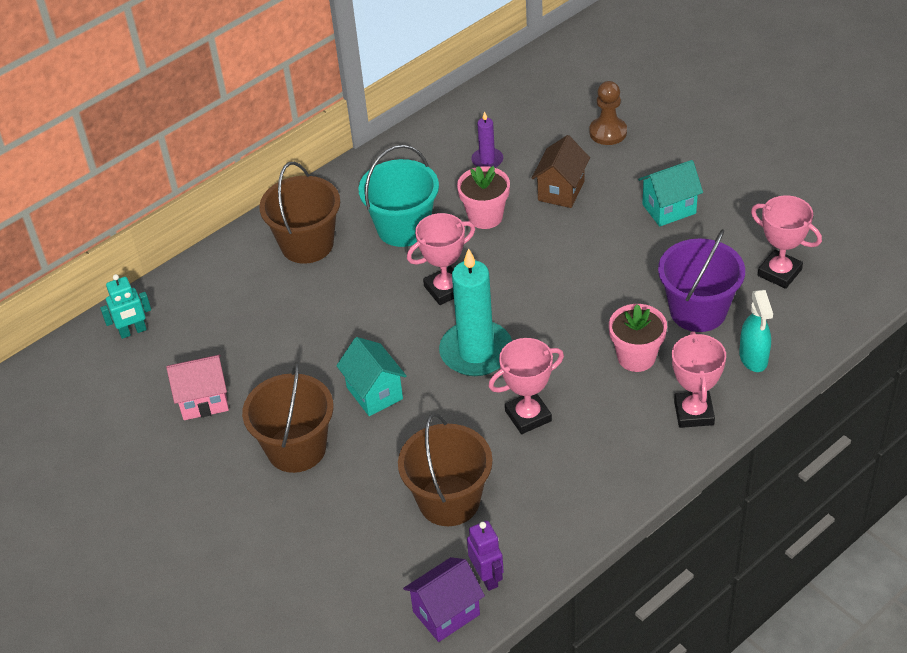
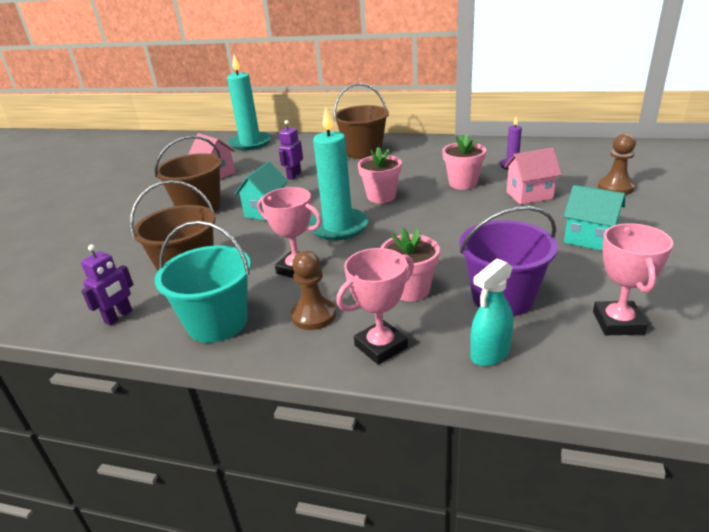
camera: 55 degrees right, 15 degrees down
(133, 331) = (250, 143): turquoise robot -> turquoise candle
(302, 332) = (294, 175): none -> purple robot
(403, 228) = (414, 167): turquoise bucket -> turquoise bucket (217, 323)
(445, 289) = (381, 197): pink trophy -> pink flower pot
(446, 613) = (74, 313): purple house -> none
(561, 191) = (529, 195): brown house -> pink house
(615, 435) = (313, 315): none -> brown pawn

